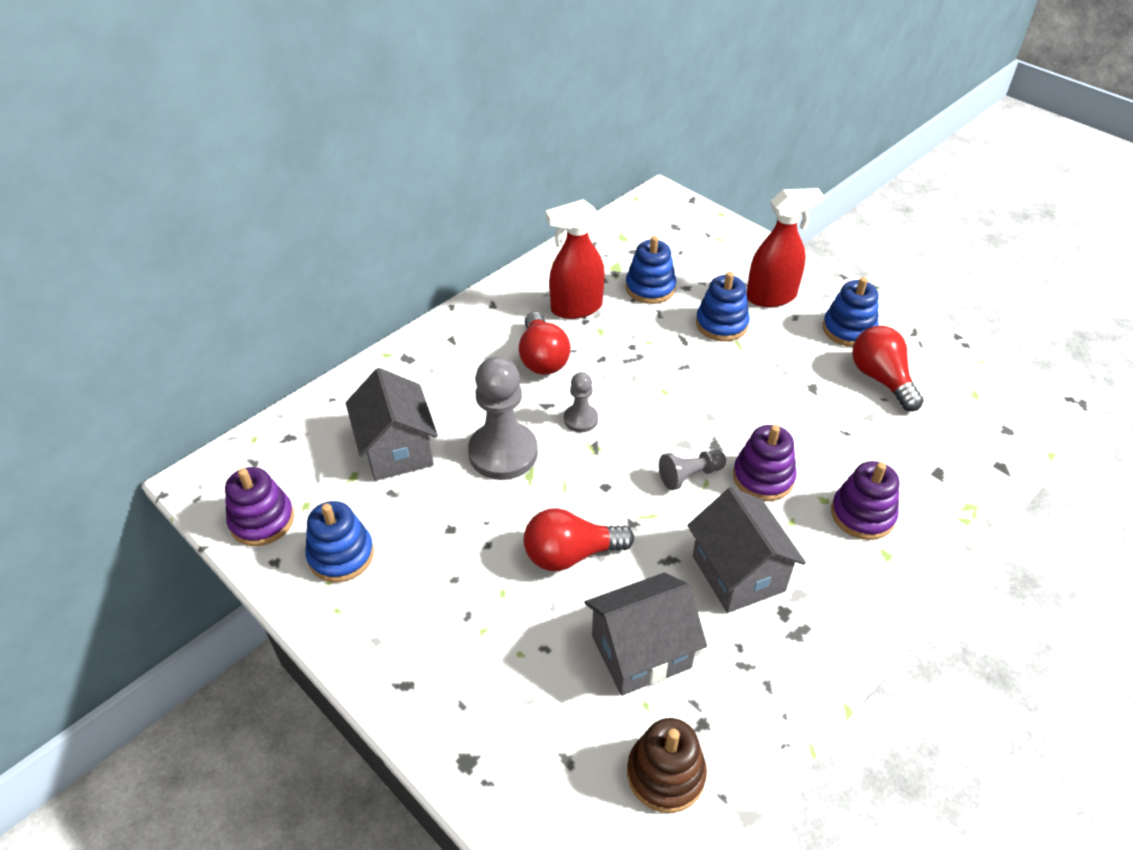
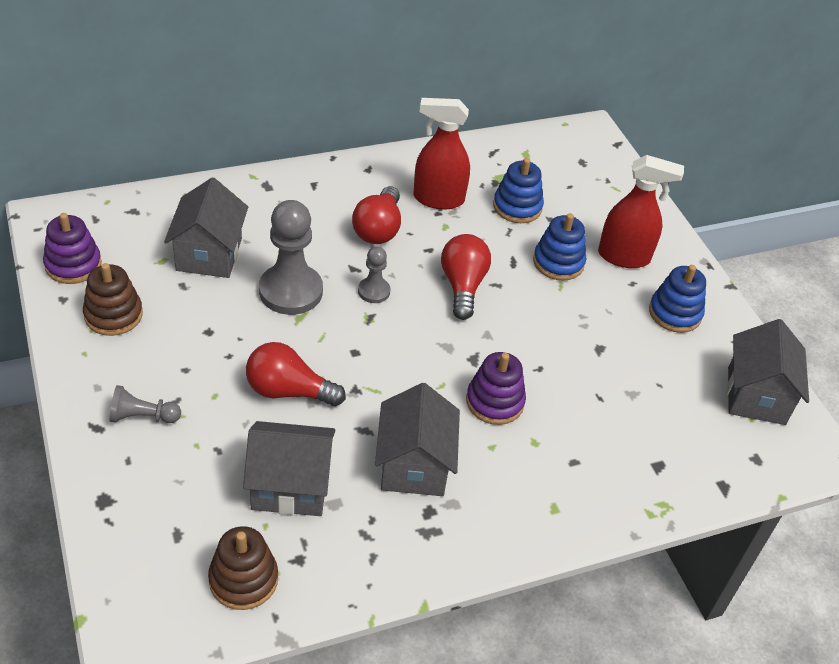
camera: 20 degrees right, 0 degrees up
(341, 555) = (113, 315): blue stacking toy -> brown stacking toy
(690, 475) = (432, 373): grey pawn -> grey pawn (142, 417)
(862, 514) = (559, 468): purple stacking toy -> none
(881, 379) = (670, 367): red light bulb -> red light bulb (462, 286)
(964, 374) = (756, 396): none -> grey house

